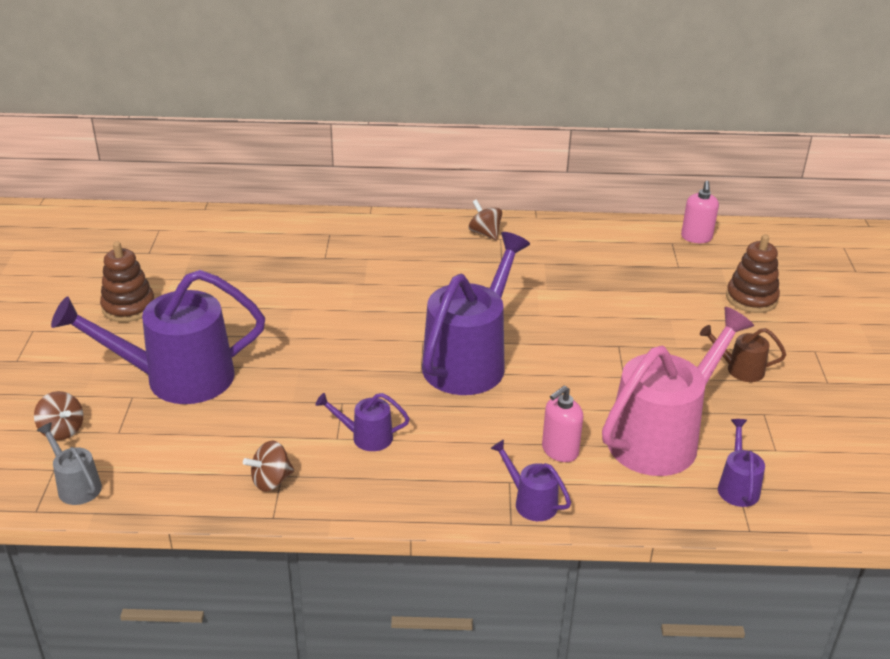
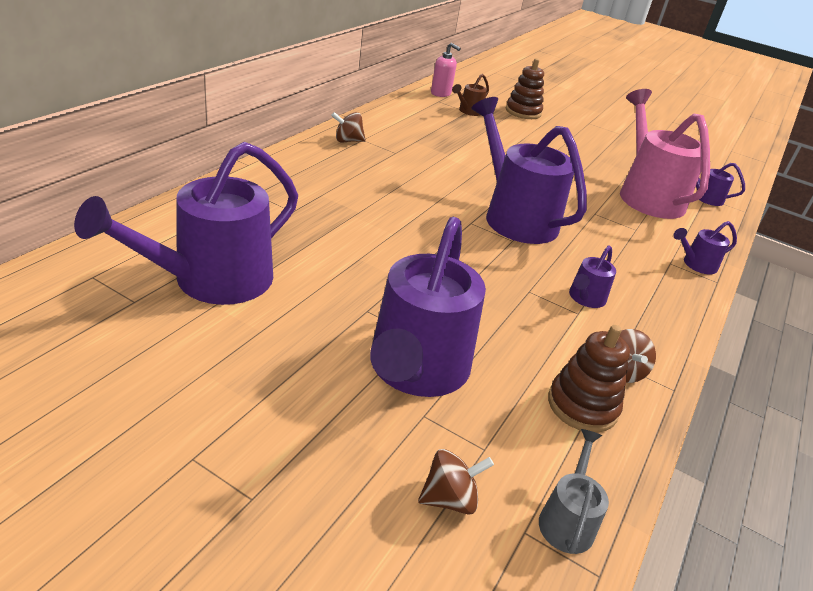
camera: 65 degrees left, 0 degrees up
(76, 485) = (567, 519): grey watering can -> grey watering can turned 120 degrees clockwise
(128, 307) = (236, 356): brown stacking toy -> brown stacking toy (582, 406)
(197, 266) = (211, 281): none -> purple watering can
(559, 451) = (644, 231): pink soap dispenser -> none
(739, 369) = (592, 146): brown watering can -> brown watering can (468, 111)

